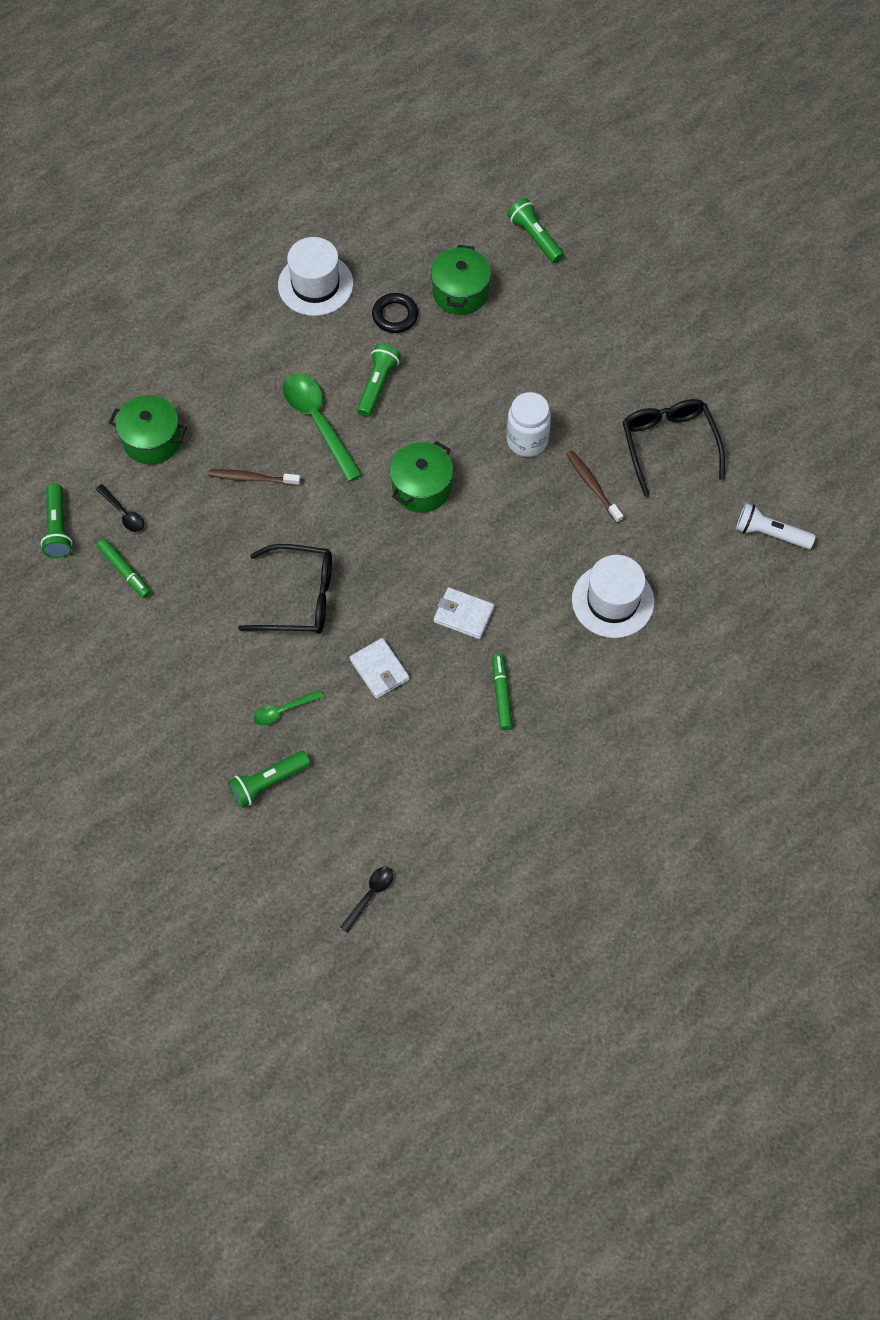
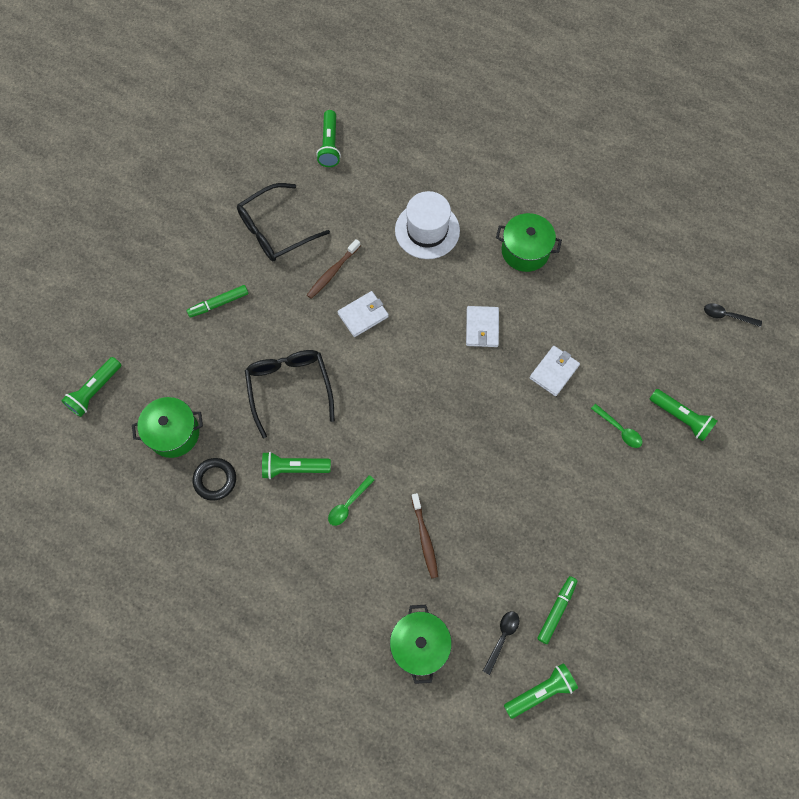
camera: 110 degrees left, 5 degrees up
(298, 597) = (519, 456): black glasses -> black glasses (289, 388)
(315, 284) = (201, 564): white hat -> none
(318, 422) = (348, 504): green spoon -> green spoon, size x0.51
(421, 488) = (381, 397): green pot -> green pot (525, 251)
(501, 694) = (535, 281): green marker -> green marker (218, 303)
(526, 500) = (363, 315): none -> white wallet
(527, 440) = (307, 332): white jar -> none
(770, 534) = (329, 145): white flashlight -> green flashlight

